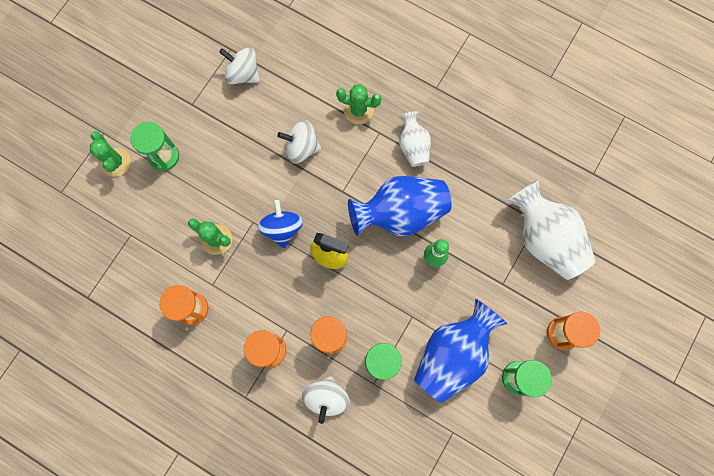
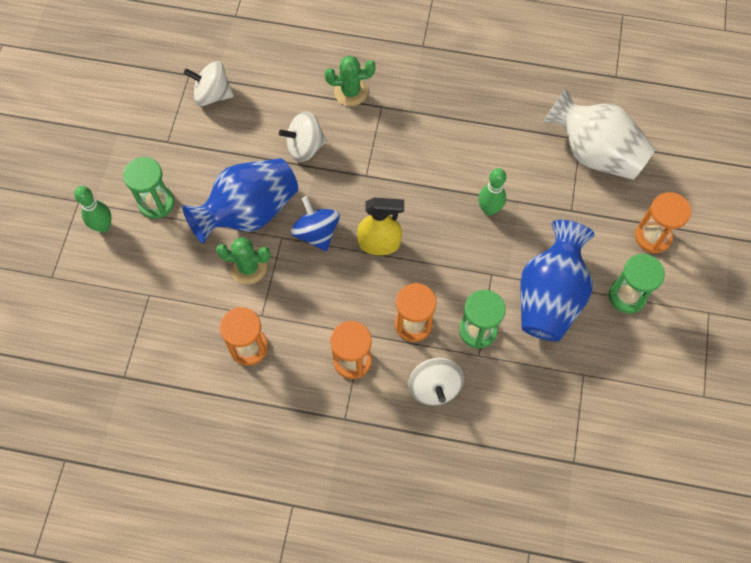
camera: 20 degrees left, 10 degrees down
(115, 162) = (103, 226): green cactus -> green bowling pin
(400, 213) = (436, 177): blue vase -> blue vase (248, 212)
(413, 146) = (422, 108): white vase -> none

